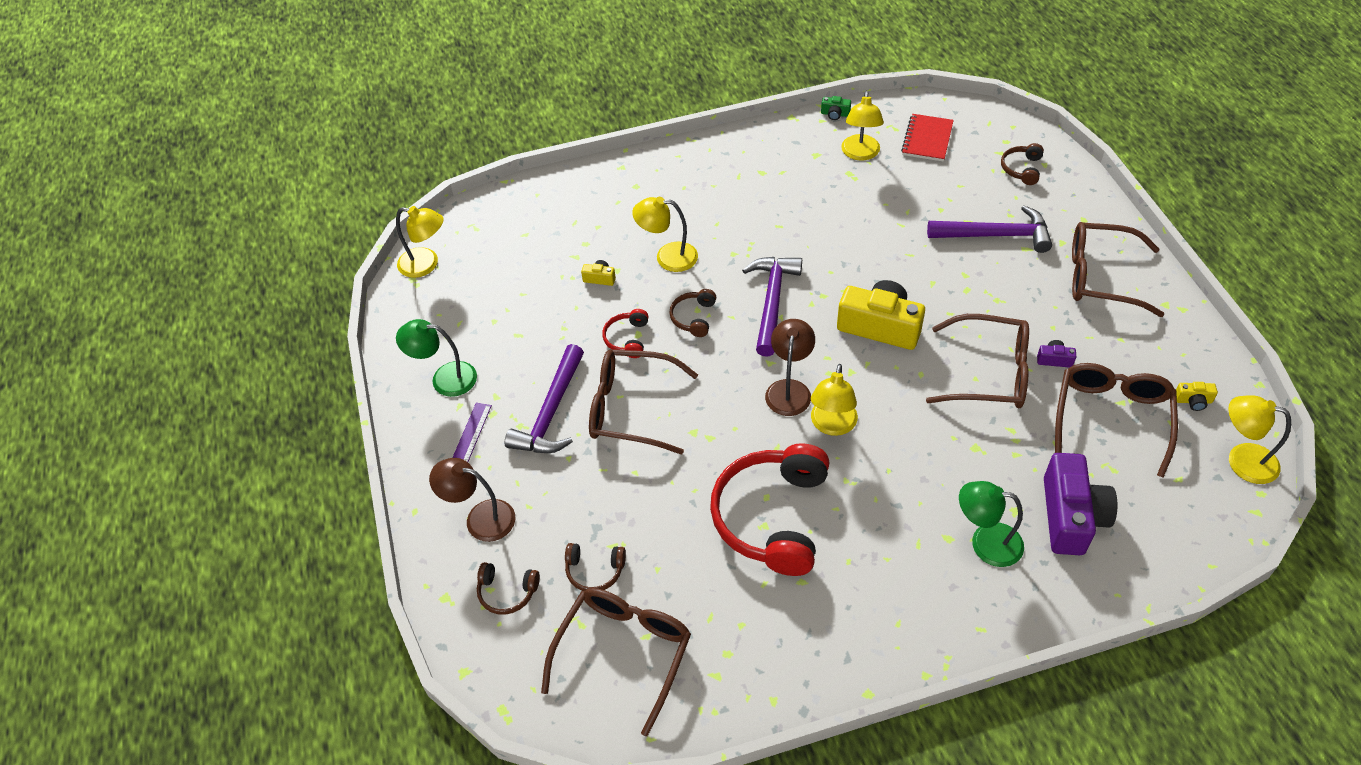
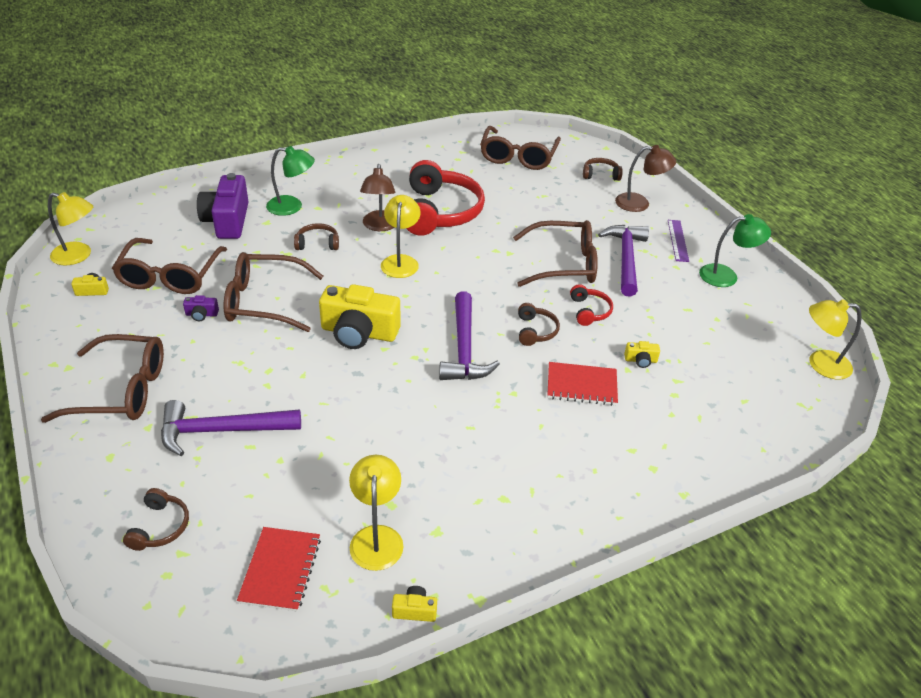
camera: 165 degrees right, 10 degrees down
(594, 571) = (550, 185): brown headphones -> brown headphones (317, 243)
(667, 257) = (581, 385): yellow lamp -> red notebook
(789, 389) = (438, 282): brown lamp -> brown lamp (379, 226)
(835, 114) = (414, 610): green camera -> yellow camera

